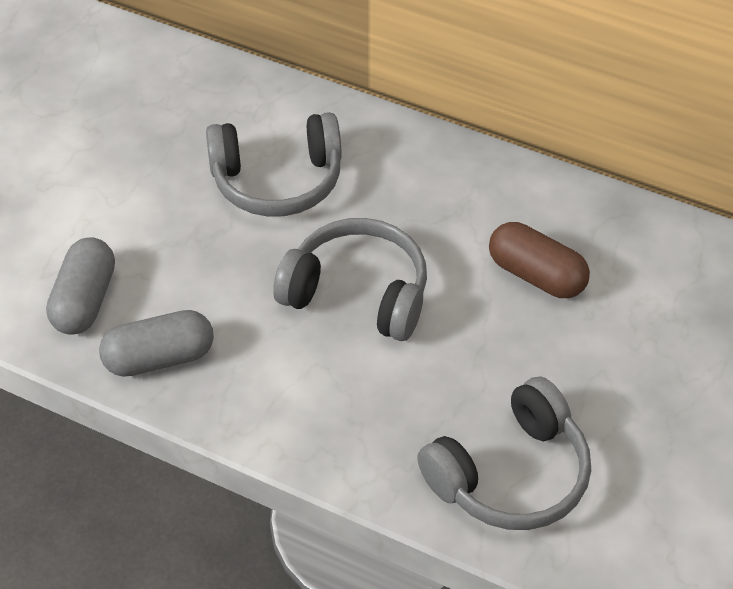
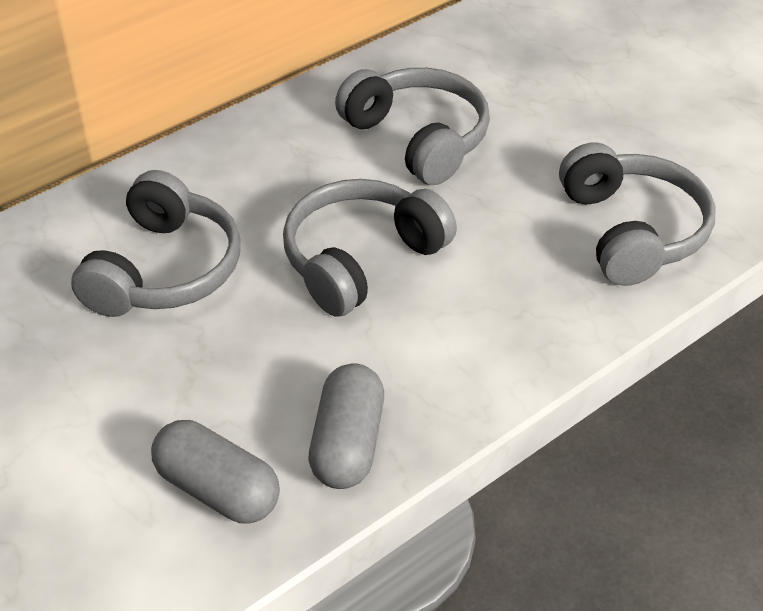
camera: 65 degrees left, 5 degrees down
(536, 275) = (418, 138): brown capsule -> grey headphones

